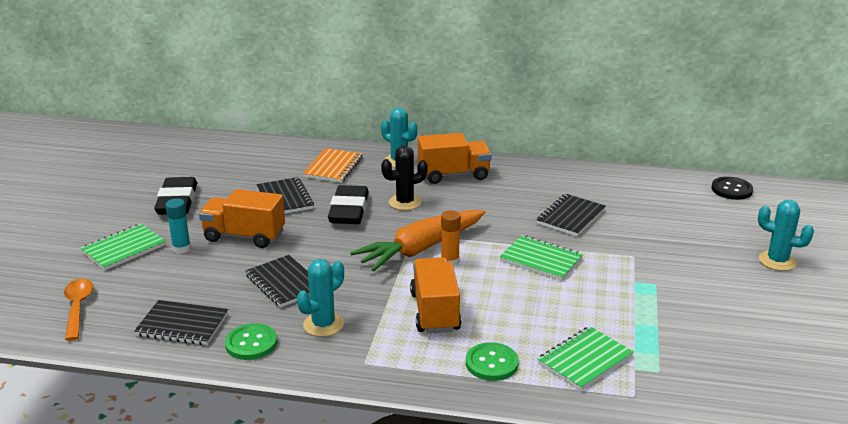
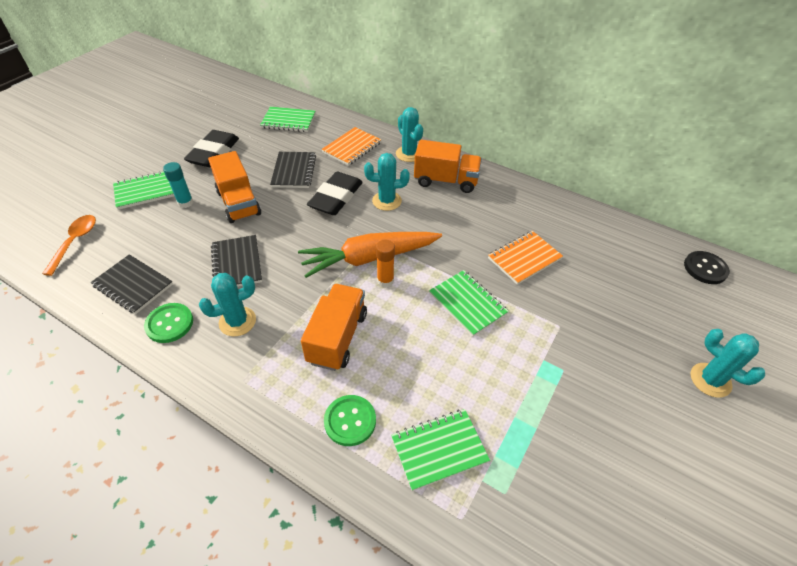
camera: 20 degrees right, 20 degrees up
(242, 158) = (288, 121): none -> green notebook
(244, 236) = (239, 203): orange truck -> orange truck turned 150 degrees counterclockwise
(405, 202) = (387, 201): black cactus -> turquoise cactus
(570, 217) = (524, 259): black notebook -> orange notebook

